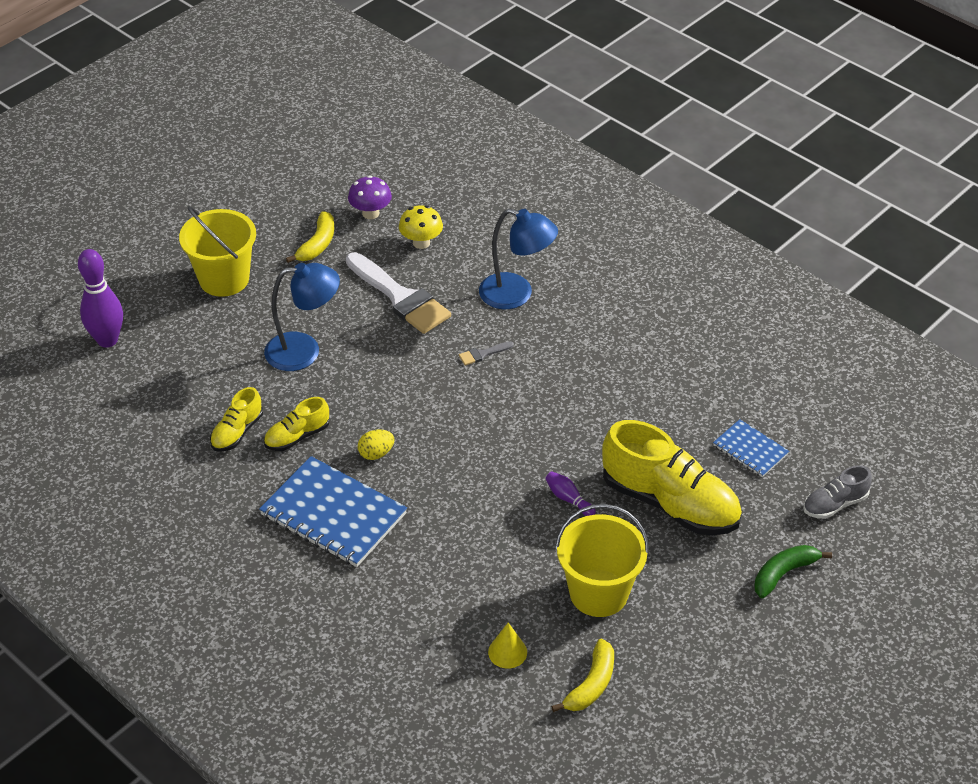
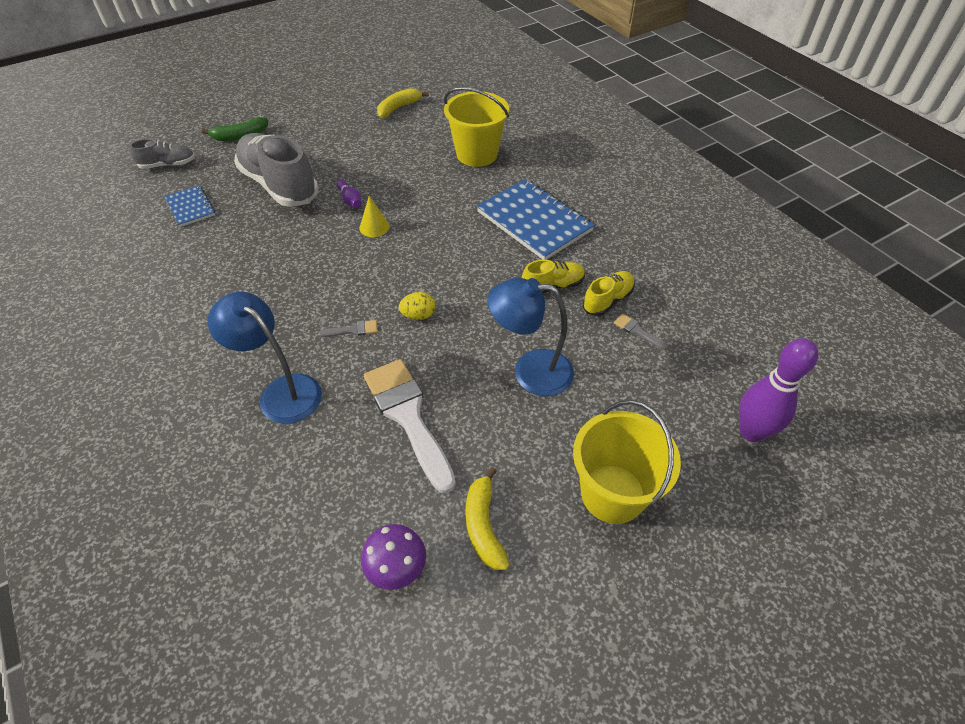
camera: 165 degrees left, 5 degrees up
(205, 406) = (637, 331): none -> grey brush
(317, 244) = (483, 526): yellow banana -> yellow banana turned 45 degrees counterclockwise
(376, 453) = (487, 259): yellow egg -> yellow egg (418, 315)
(421, 243) = (351, 495): yellow mushroom -> none
(507, 652) = (440, 129): yellow cone -> yellow cone (374, 227)
(598, 593) = (365, 146): yellow bucket -> yellow bucket (477, 154)
(670, 503) = (279, 185): yellow shoe -> grey shoe

